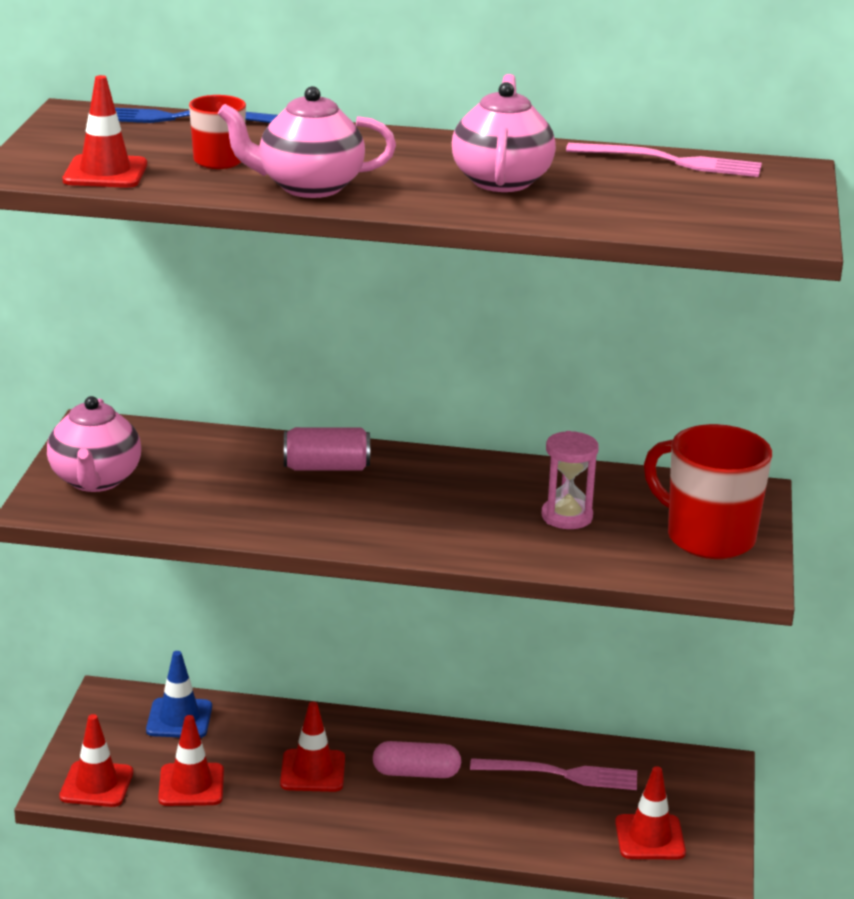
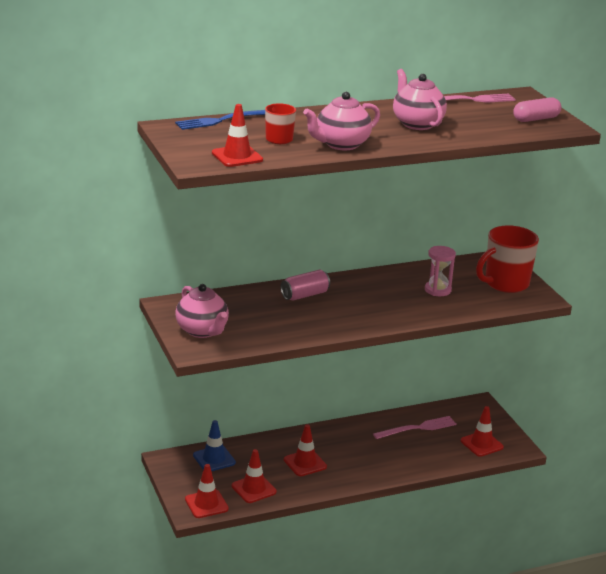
camera: 30 degrees left, 0 degrees up
(416, 773) = (353, 448): pink capsule -> pink capsule (536, 119)
(707, 537) = (505, 284): red mug -> red mug turned 45 degrees counterclockwise

